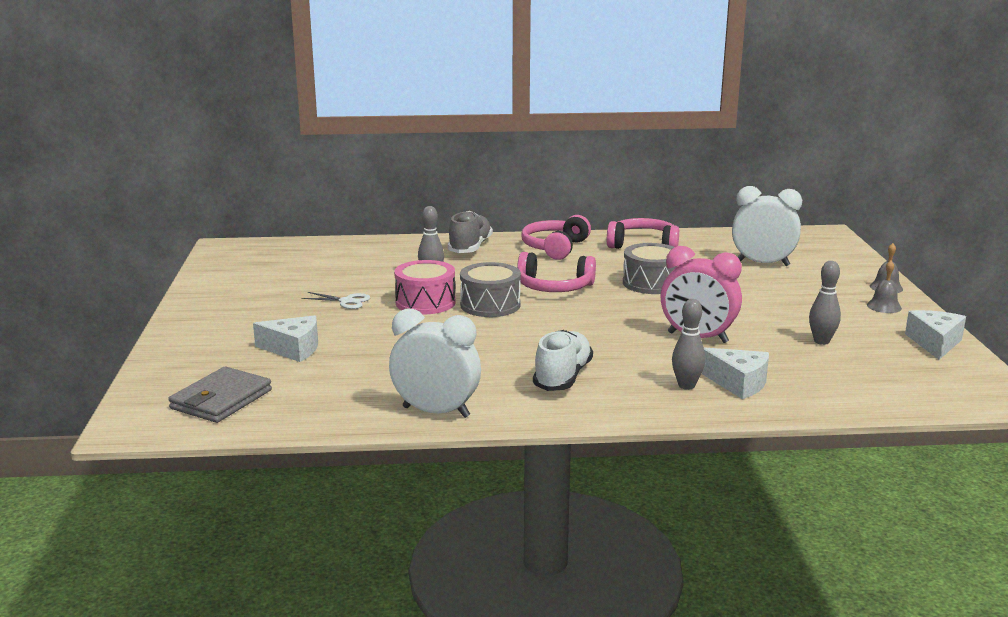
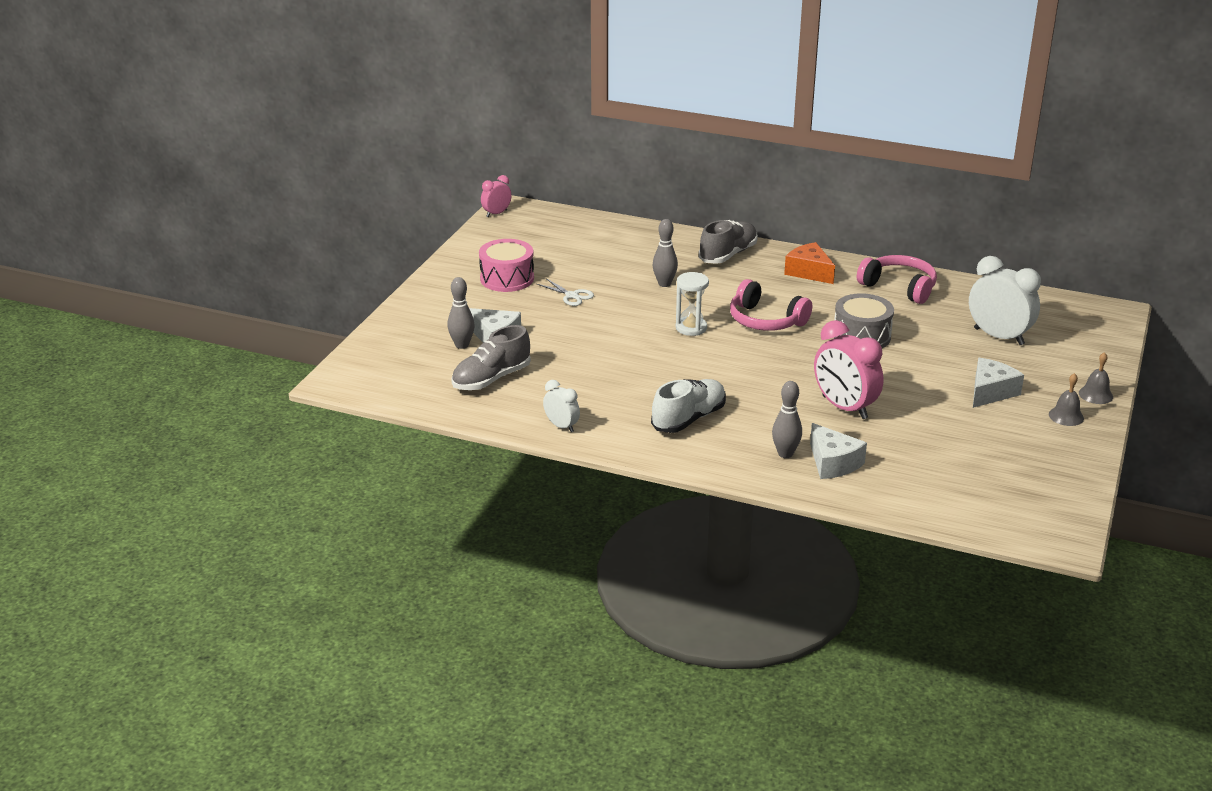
camera: 25 degrees right, 10 degrees up
(212, 253) = (496, 213): none -> pink clock
(221, 399) = (412, 374): grey wallet -> none
(319, 386) = (491, 379): none -> grey shoe
(425, 302) = (637, 312): pink drum -> pink drum (507, 278)
(436, 412) = (561, 426): white clock -> white clock, size x0.54
(490, 305) = (691, 328): grey drum -> white hourglass
(555, 248) = (809, 272): pink headphones -> orange cheese
(821, 341) = (957, 440): grey bowling pin -> grey bowling pin (462, 345)
(934, 343) = (1067, 468): white cheese -> white cheese (990, 392)

